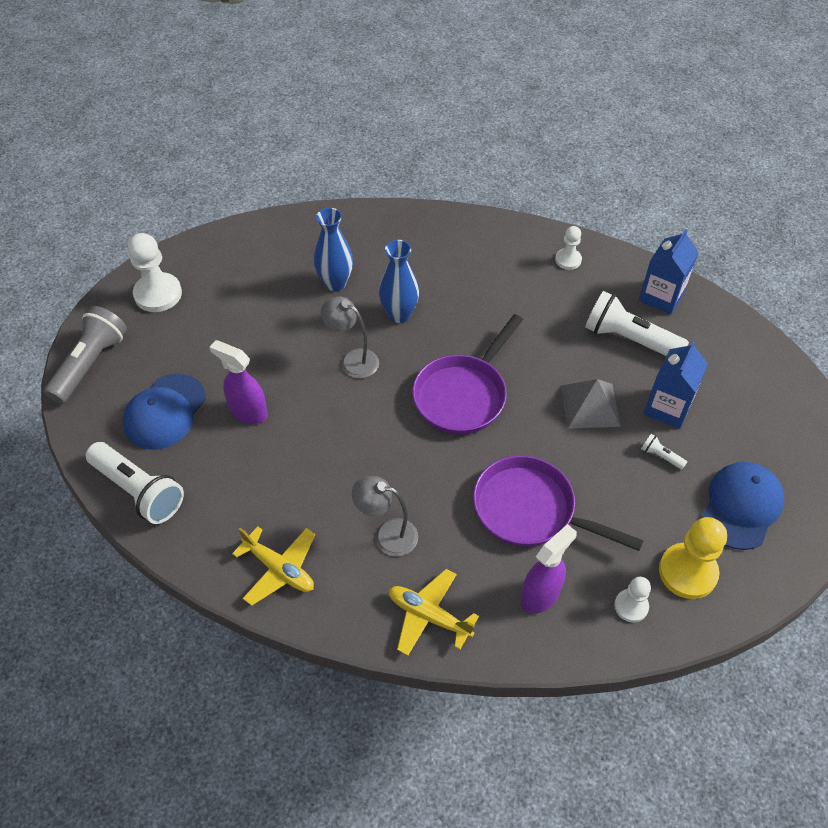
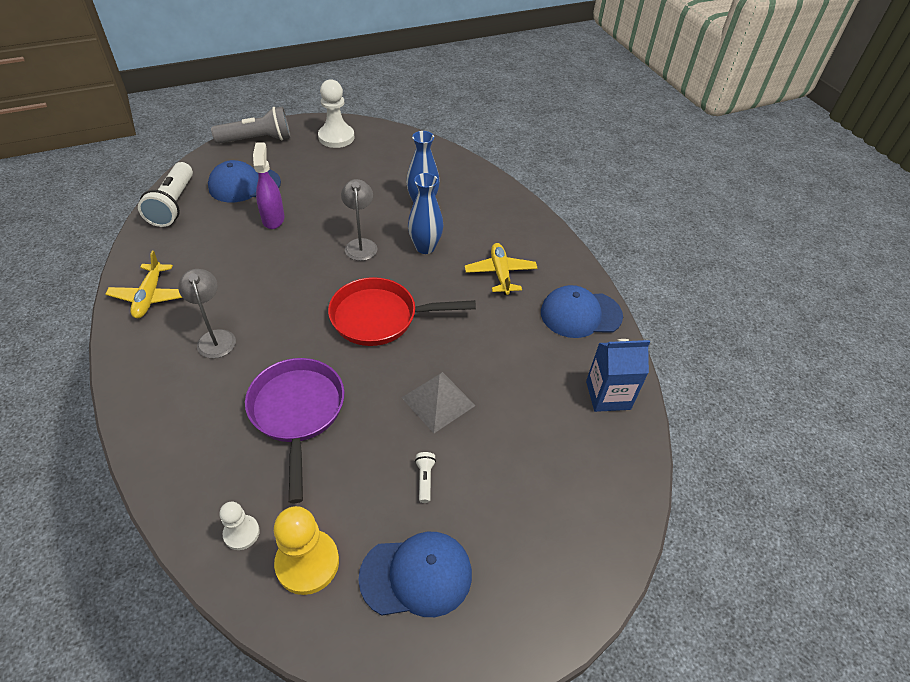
camera: 50 degrees right, 5 degrees down
(429, 616) = (154, 397): yellow plane -> yellow plane (500, 273)
(463, 395) = (380, 317): purple pan -> red pan
(540, 595) = (215, 460): purple spray bottle -> none
(568, 260) = (580, 314): white pawn -> blue cap
(629, 339) = (536, 395): white flashlight -> none
(667, 408) = (484, 459): blue carton -> none

